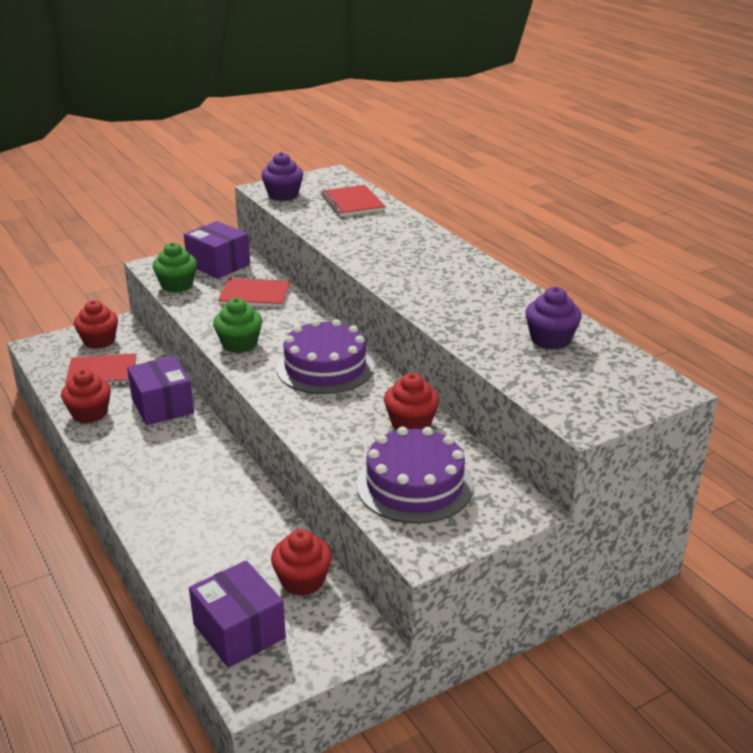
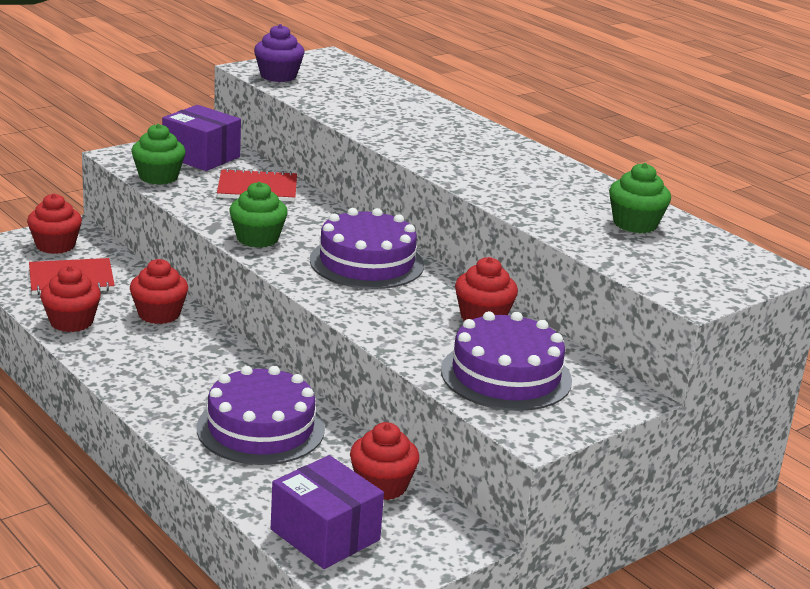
camera: 10 degrees left, 5 degrees down
(162, 406) = (159, 314): purple box -> red cupcake
(214, 520) = (260, 428): none -> purple cake
(352, 203) = (364, 86): red notebook -> none
(550, 339) = (635, 224): purple cupcake -> green cupcake

